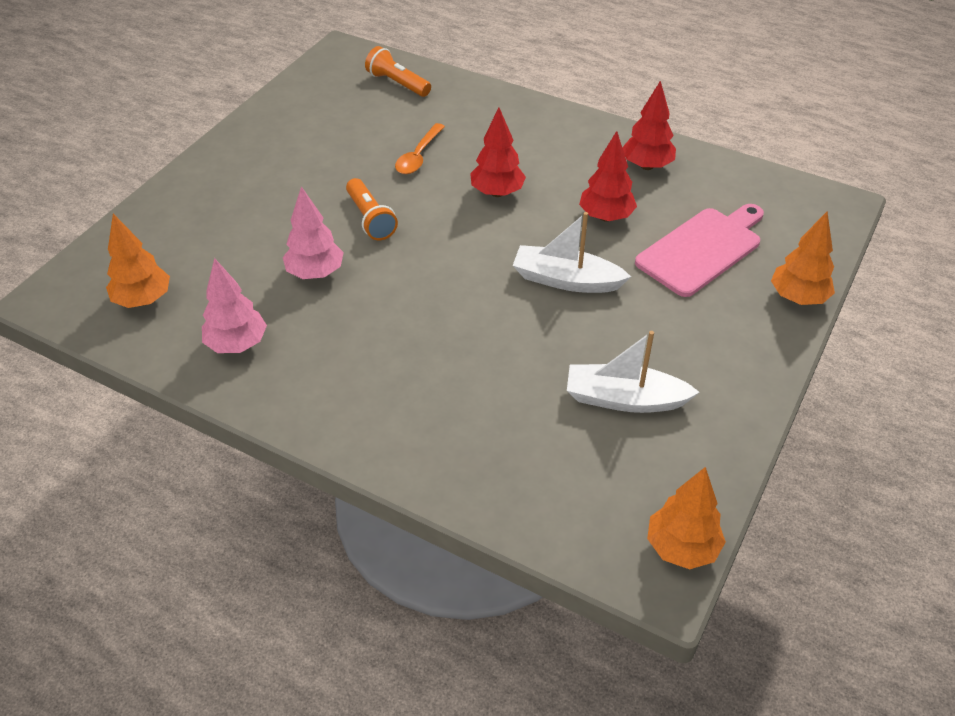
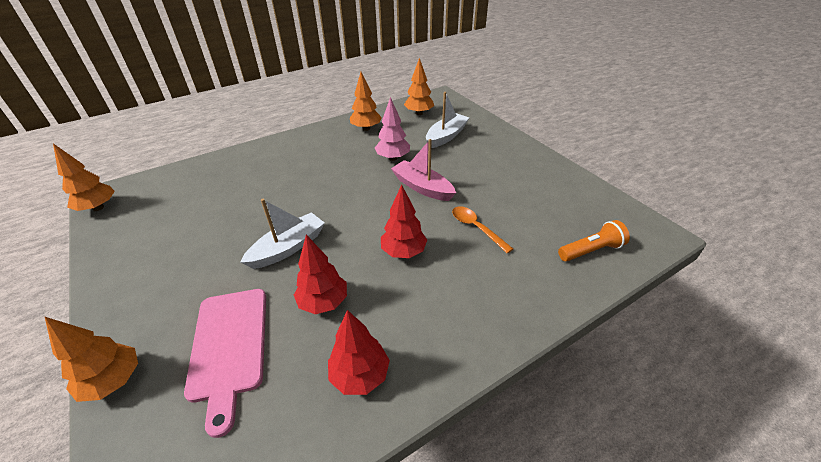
camera: 120 degrees right, 5 degrees down
(237, 344) = (366, 128): pink tree -> orange tree
(370, 219) = (422, 187): orange flashlight -> pink boat
(624, 399) = (183, 229): white boat -> white boat (446, 136)

